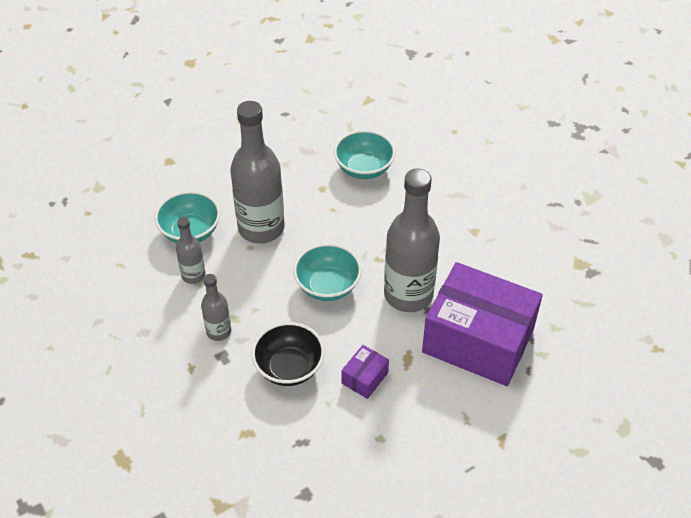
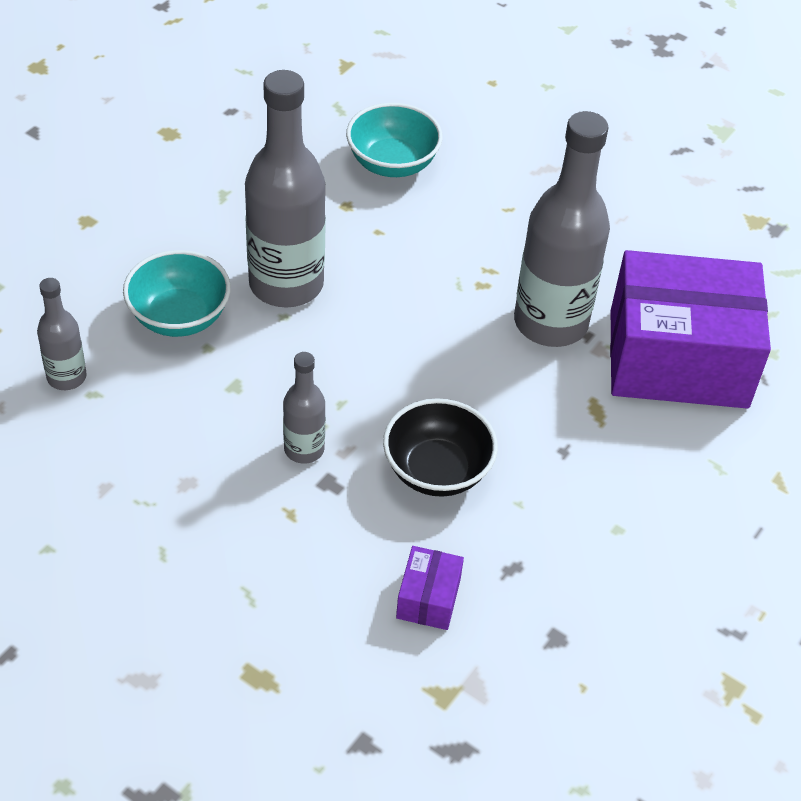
camera: 25 degrees left, 0 degrees up
(193, 275) = (220, 379): grey bottle -> grey bottle (66, 377)
(327, 286) = (430, 341): turquoise bowl -> none
(364, 378) = (552, 453): purple box -> purple box (428, 598)

